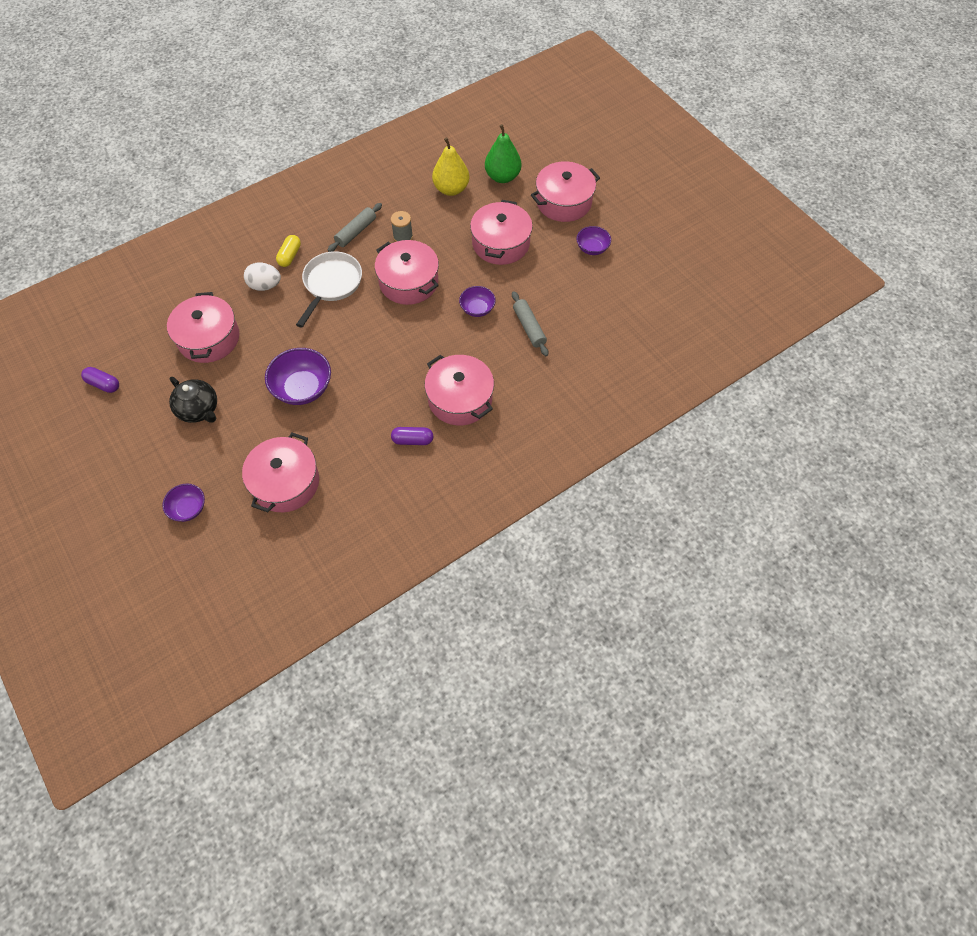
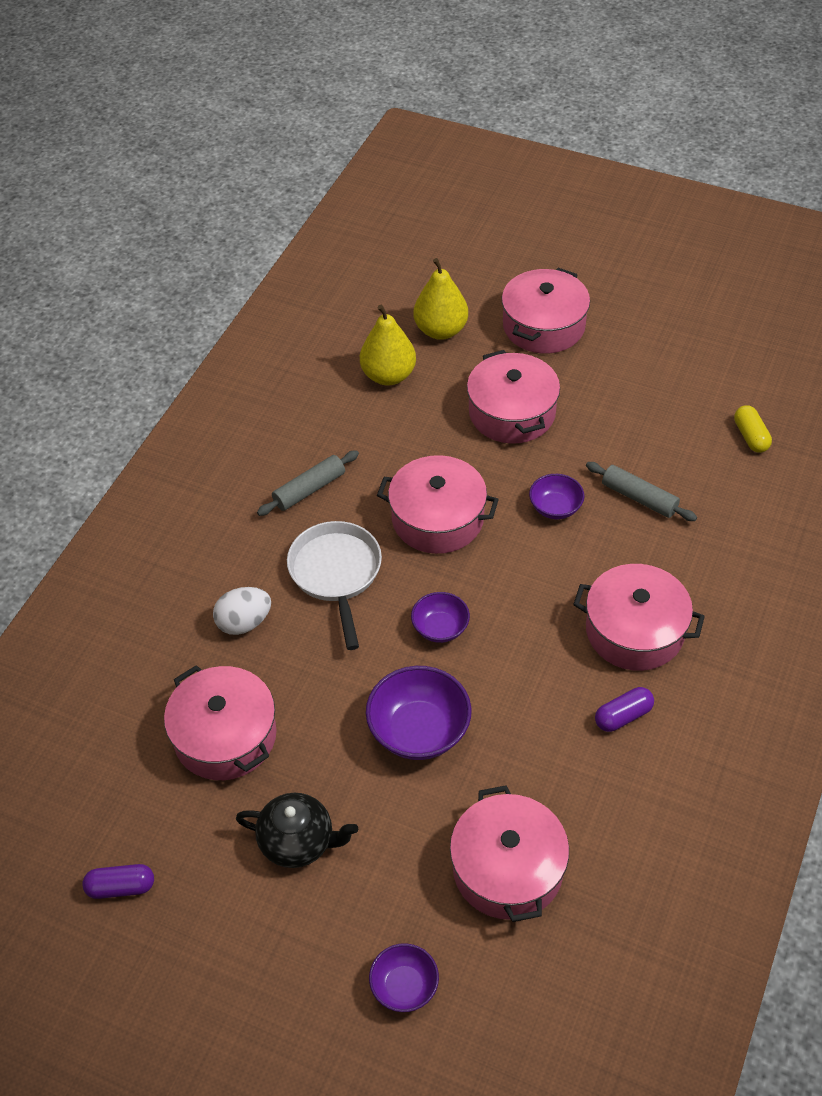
camera: 30 degrees left, 10 degrees down
(290, 256) = (244, 566): yellow capsule -> yellow capsule (750, 436)
(356, 232) = (309, 489): grey rolling pin -> grey rolling pin turned 45 degrees clockwise
(403, 237) = (379, 465): grey spool -> none
(502, 177) = (441, 330): green pear -> yellow pear
(592, 248) = (627, 365): purple bowl -> purple bowl (440, 628)

